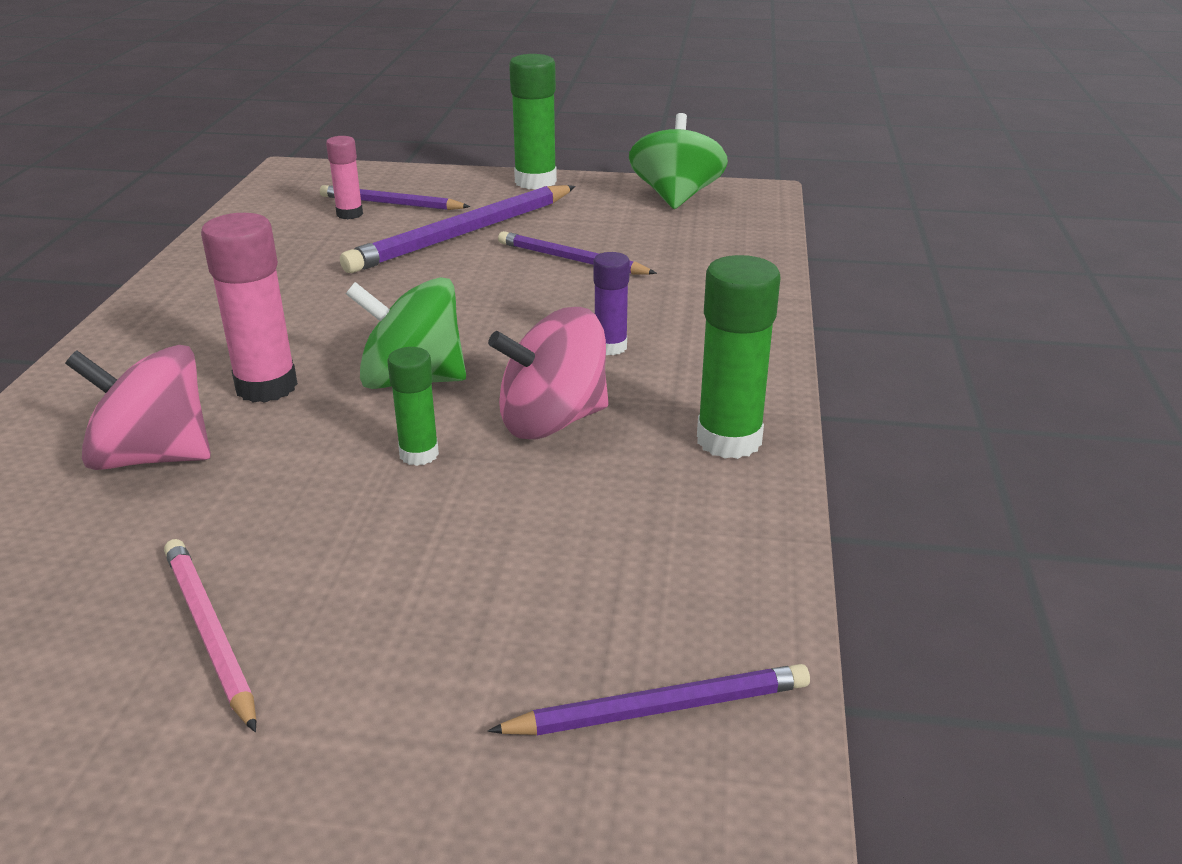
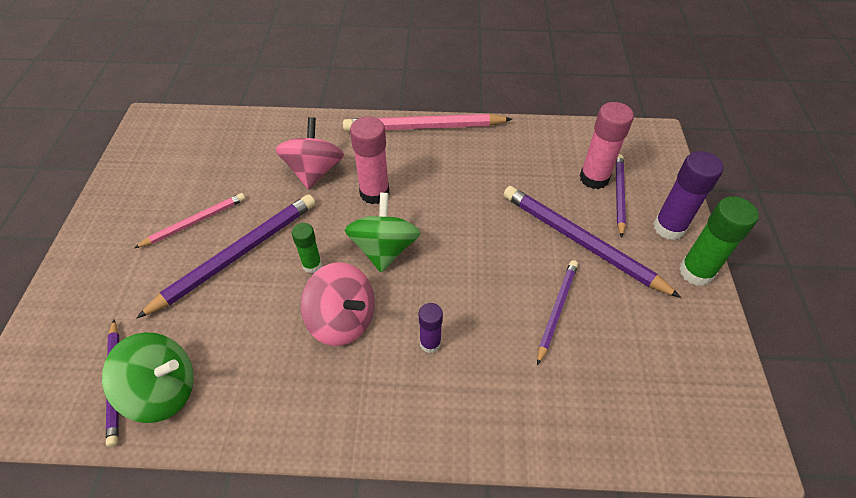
camera: 85 degrees right, 20 degrees up
(120, 332) = (424, 127): none -> pink pencil
(349, 214) = (594, 178): pink glue stick -> pink glue stick, size x1.69
(353, 553) = (237, 255): none -> purple pencil
(462, 185) = (669, 227): none -> purple glue stick
(552, 421) = (342, 320): pink spinning top -> pink spinning top turned 150 degrees clockwise
(676, 197) = (705, 377): green spinning top -> green spinning top (163, 390)
(729, 440) = (320, 415): green glue stick -> none

